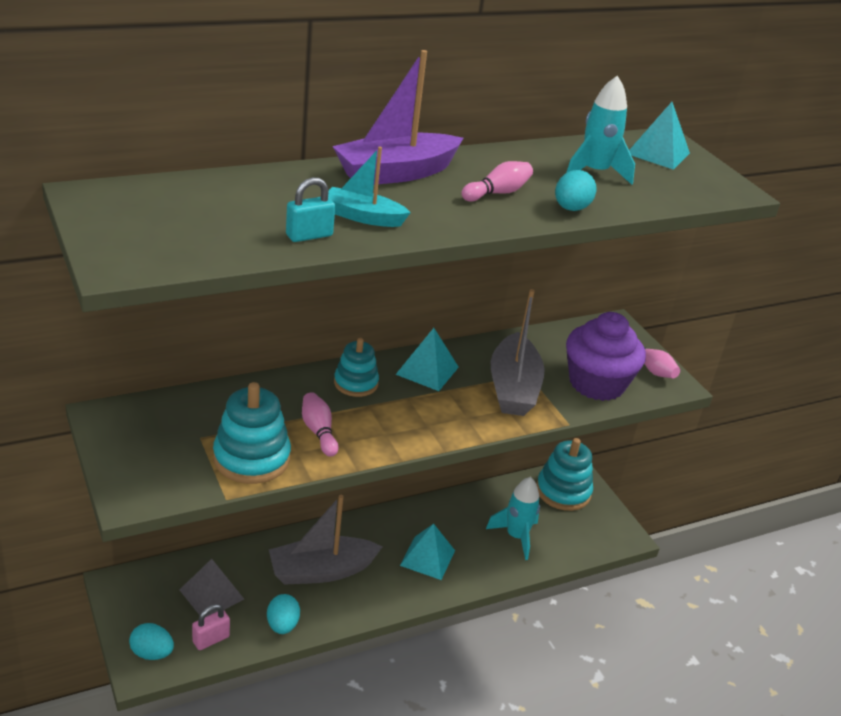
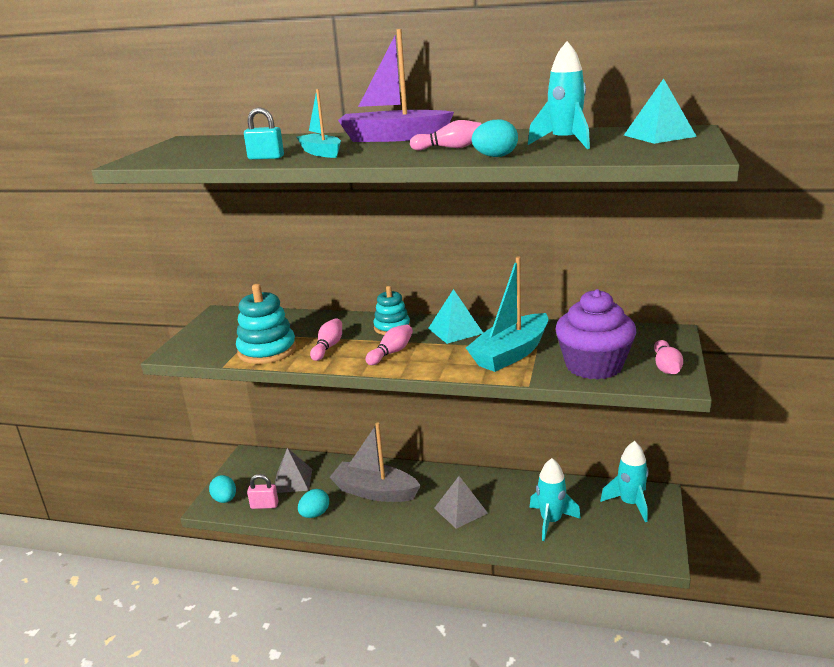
camera: 45 degrees right, 10 degrees down
(398, 420) = (391, 353): none -> pink bowling pin
(427, 557) = (460, 510): turquoise pyramid -> grey pyramid
(513, 388) = (511, 353): grey boat -> turquoise boat
(563, 491) = (630, 504): turquoise stacking toy -> turquoise rocket

